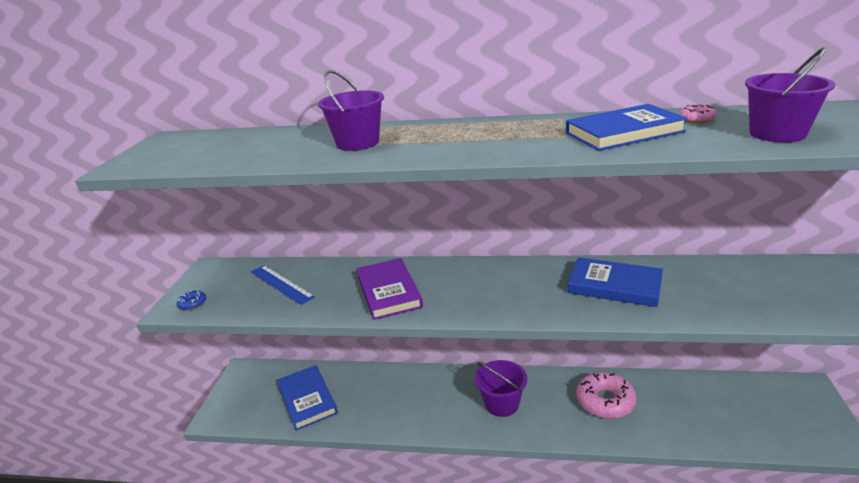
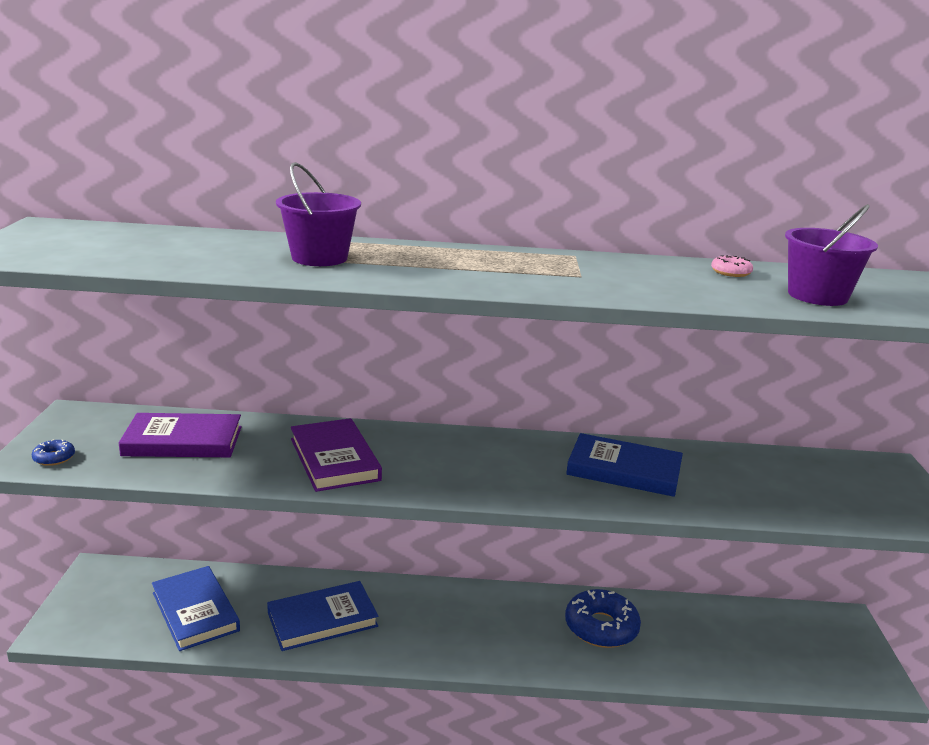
camera: 10 degrees left, 5 degrees down
(281, 284) = (183, 441): blue ruler -> purple book
(501, 404) = (467, 626): purple bucket -> none
(605, 401) = (601, 627): pink donut -> blue donut
(624, 132) = (648, 278): blue book -> blue book (322, 619)

